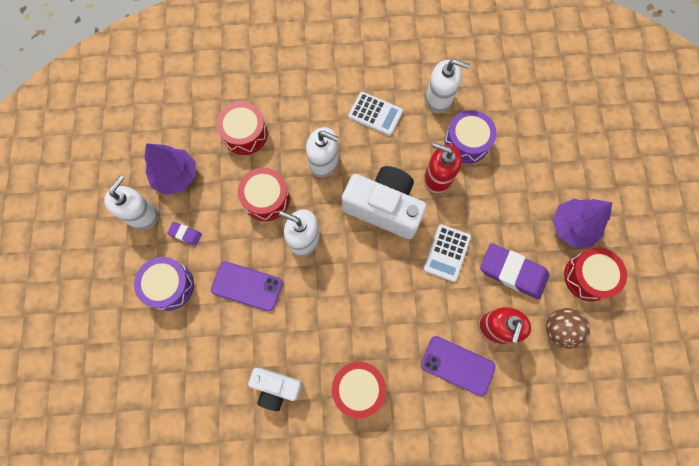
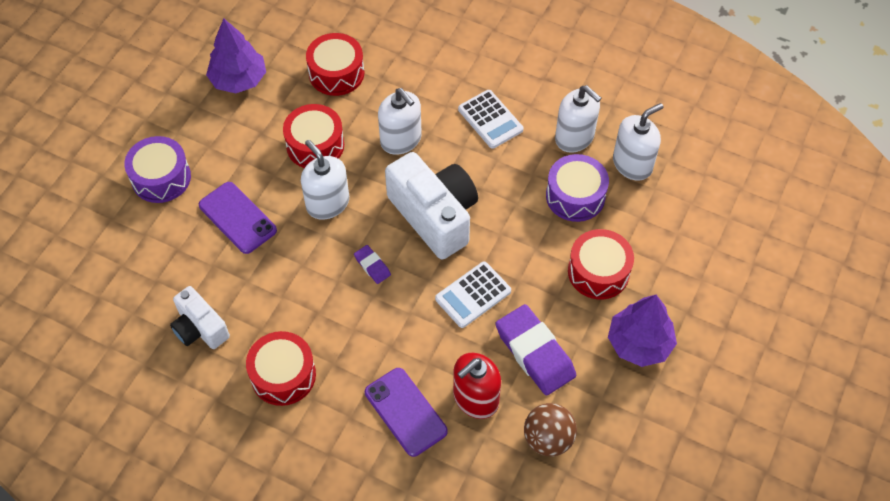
camera: 30 degrees right, 15 degrees down
(141, 215) = (180, 99): white soap dispenser -> white soap dispenser (632, 164)
(185, 234) = (210, 138): purple eraser -> purple eraser (372, 266)
(438, 178) = (516, 216): red soap dispenser -> none
(588, 277) = (622, 404): red drum -> red drum (598, 272)

